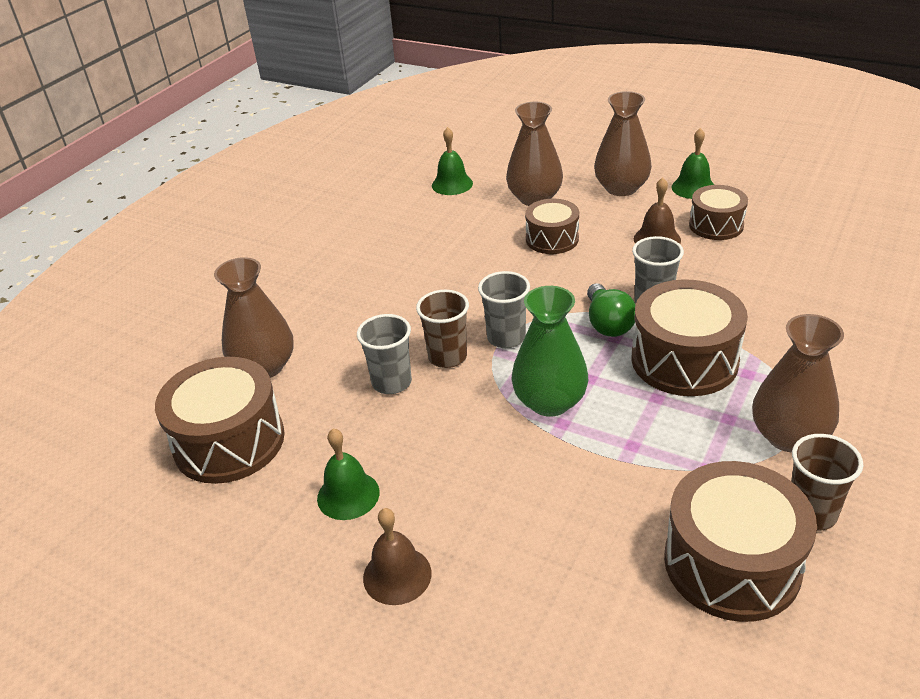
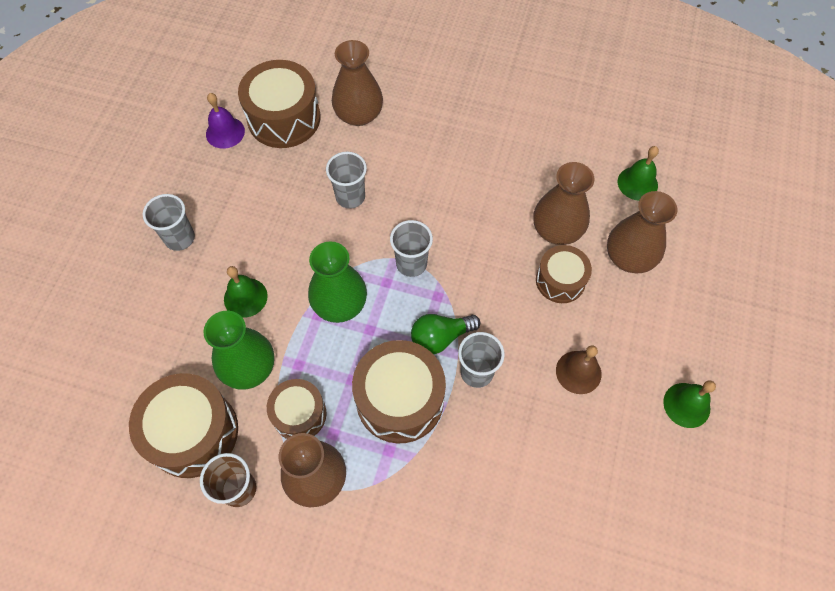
camera: 75 degrees right, 25 degrees up
(219, 511) = (225, 132): none -> purple bell
(348, 495) = (241, 197): green bell -> green bell (245, 297)
(397, 575) = (180, 238): brown bell -> grey cup
(447, 357) = (383, 227): brown cup -> none
(621, 188) = (668, 334): brown vase -> brown vase (557, 230)
(633, 496) = (249, 367): none -> green vase
(716, 225) = (616, 427): brown drum -> brown drum (299, 414)

